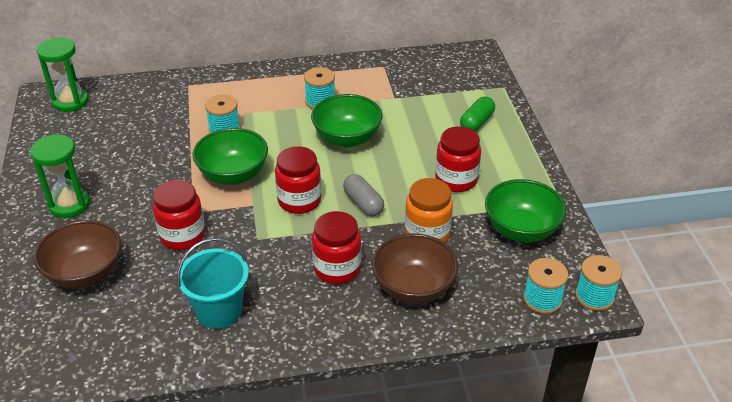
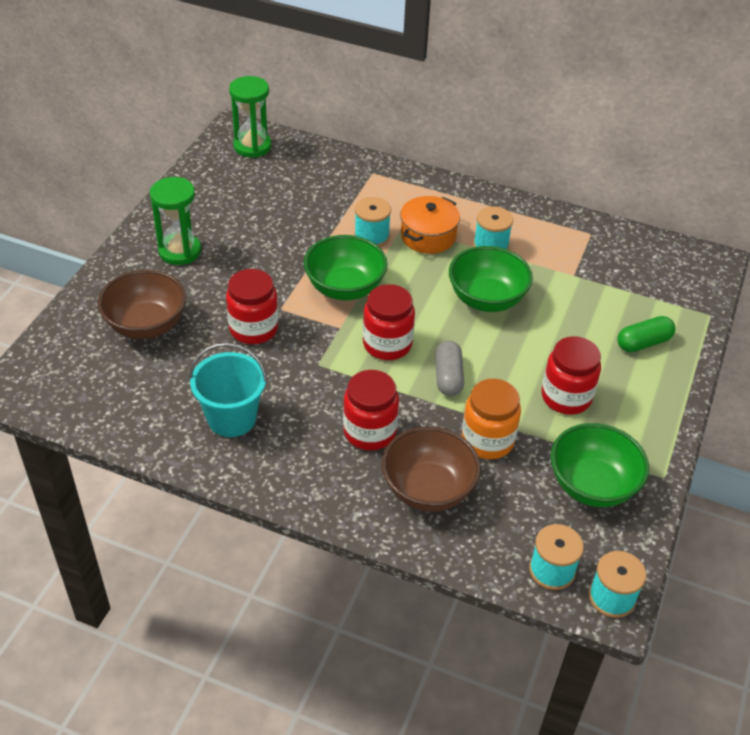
camera: 30 degrees right, 5 degrees up
(268, 113) = (428, 236): none -> orange pot

